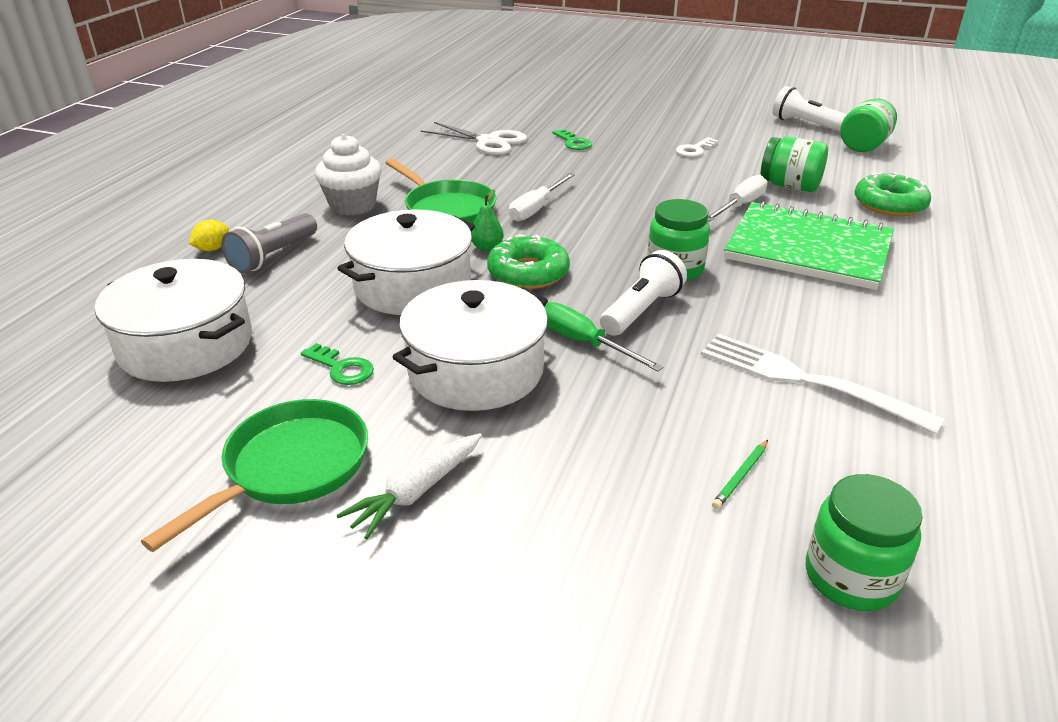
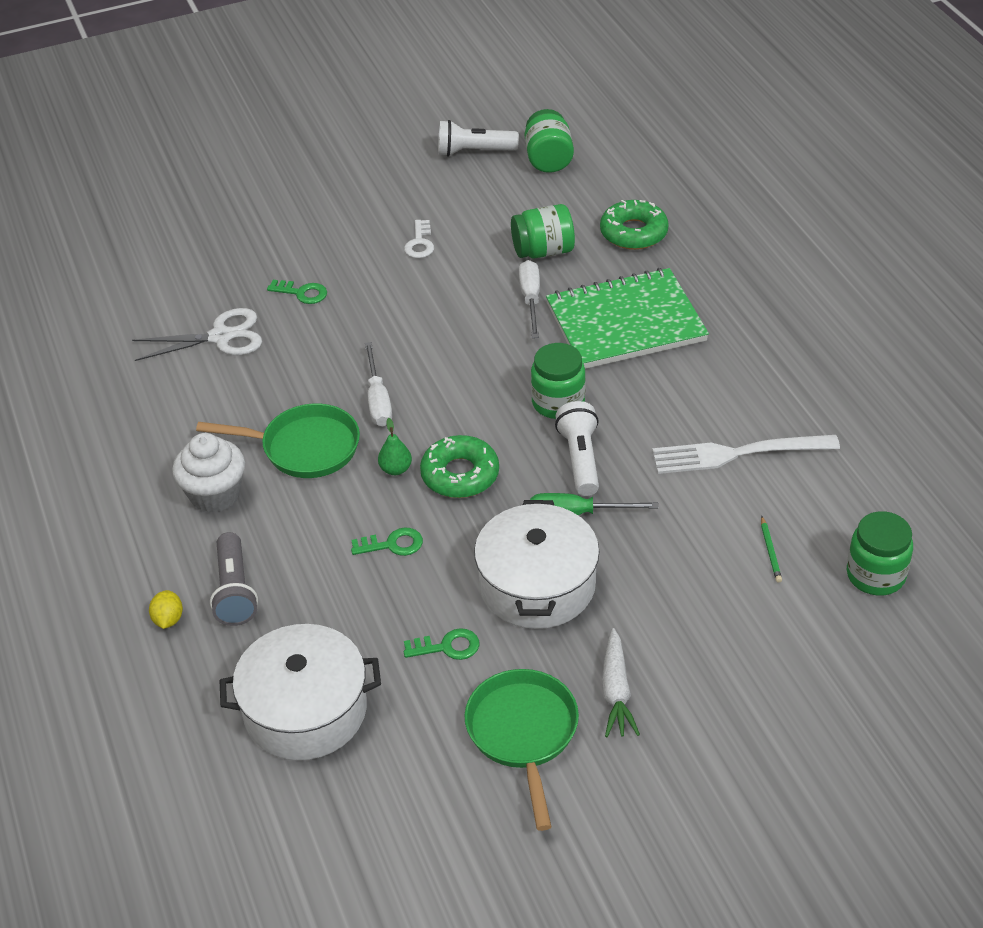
camera: 40 degrees left, 10 degrees up
(412, 286) = (392, 544): white pot -> green key

